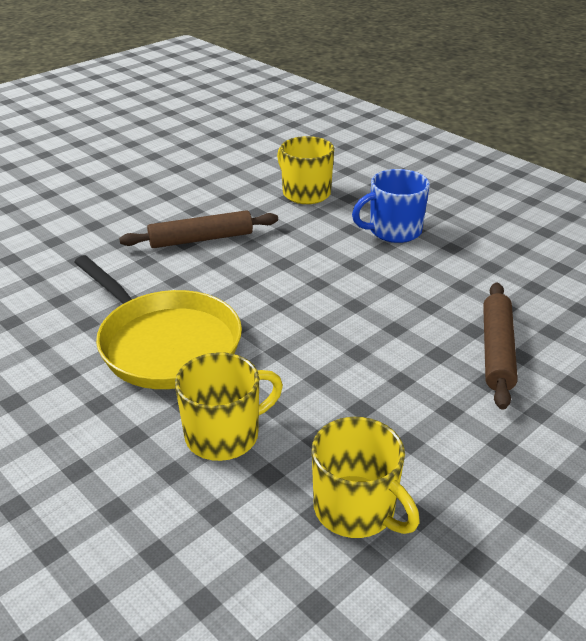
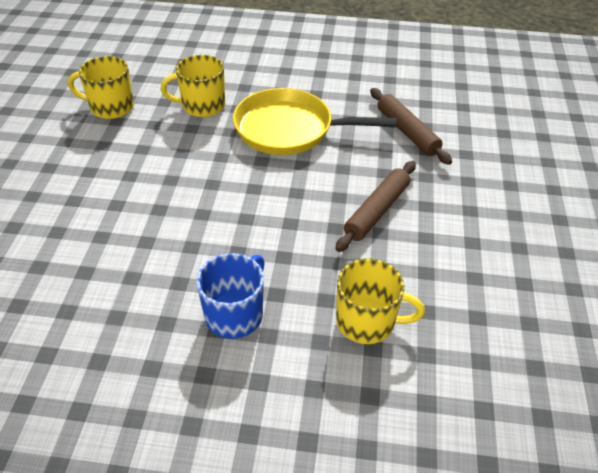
camera: 140 degrees right, 10 degrees up
(224, 435) = (202, 106): yellow mug -> yellow mug turned 60 degrees clockwise
(497, 351) = (75, 227): brown rolling pin -> brown rolling pin (407, 131)

